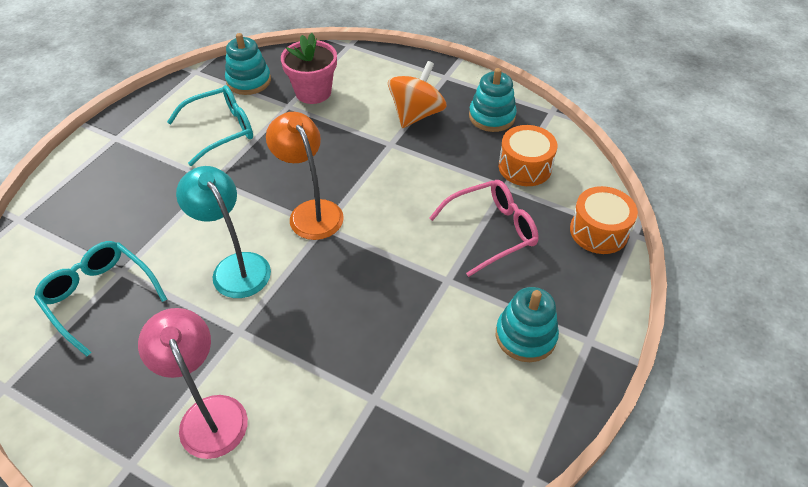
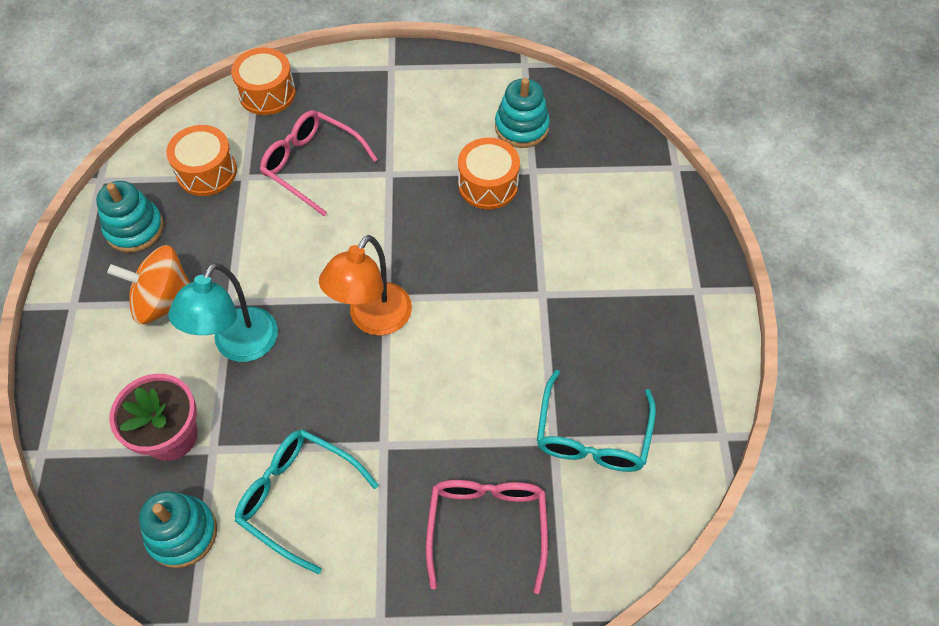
camera: 120 degrees left, 10 degrees up
(109, 206) = (487, 526): none -> pink glasses
(209, 413) = (623, 266): pink lamp -> none
(235, 266) = (481, 342): turquoise lamp -> turquoise lamp (239, 346)
(383, 350) = (488, 184): none -> orange drum
(525, 336) = (412, 104): turquoise stacking toy -> turquoise stacking toy (521, 127)

